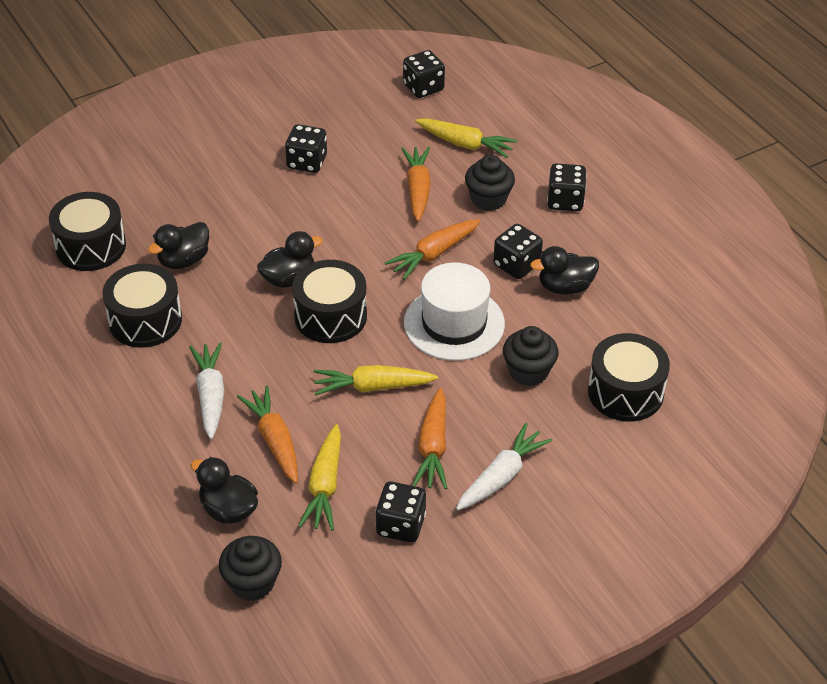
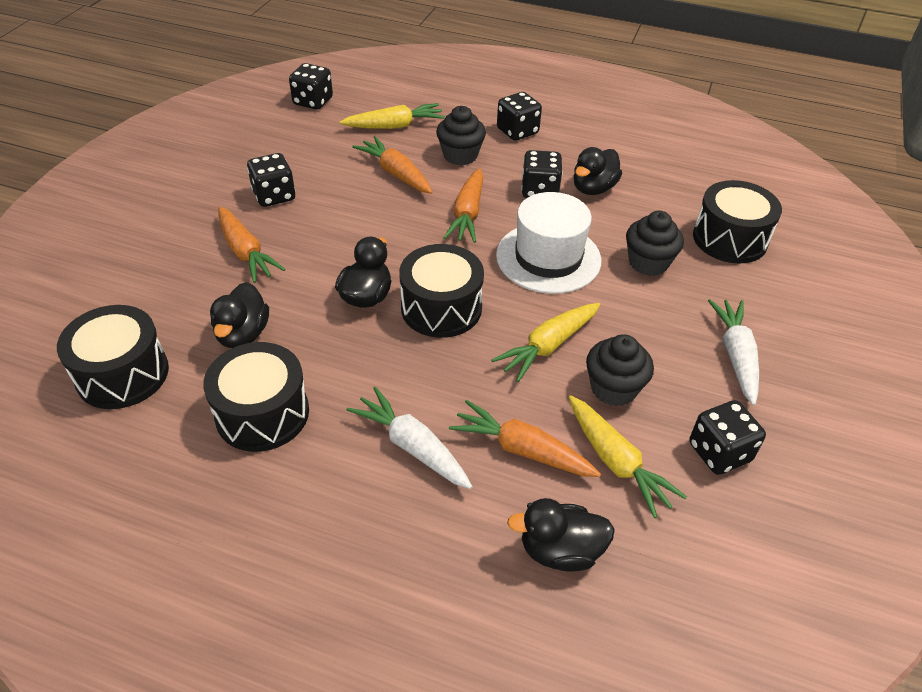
camera: 40 degrees left, 0 degrees up
(252, 583) = (671, 612): black cupcake -> black cupcake (613, 388)
(433, 447) = (657, 366): orange carrot -> orange carrot (245, 252)

